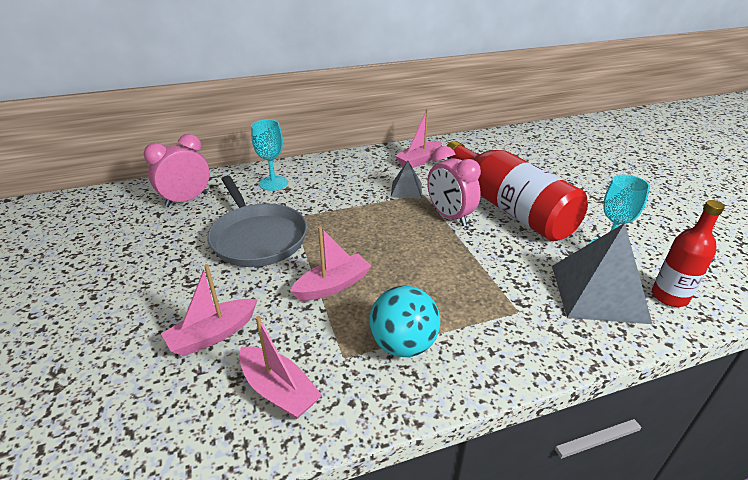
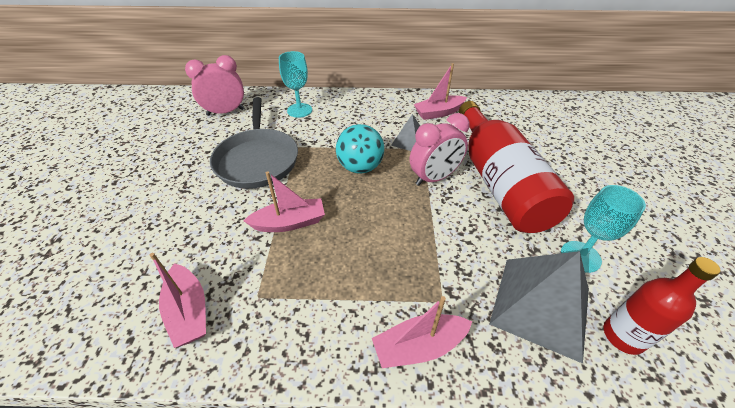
camera: 20 degrees right, 10 degrees up
(213, 335) = (172, 242): pink boat -> pink boat (419, 346)
(403, 345) = (314, 301): turquoise ball -> turquoise ball (360, 167)
(449, 216) = (434, 178): pink clock -> pink clock turned 105 degrees counterclockwise

